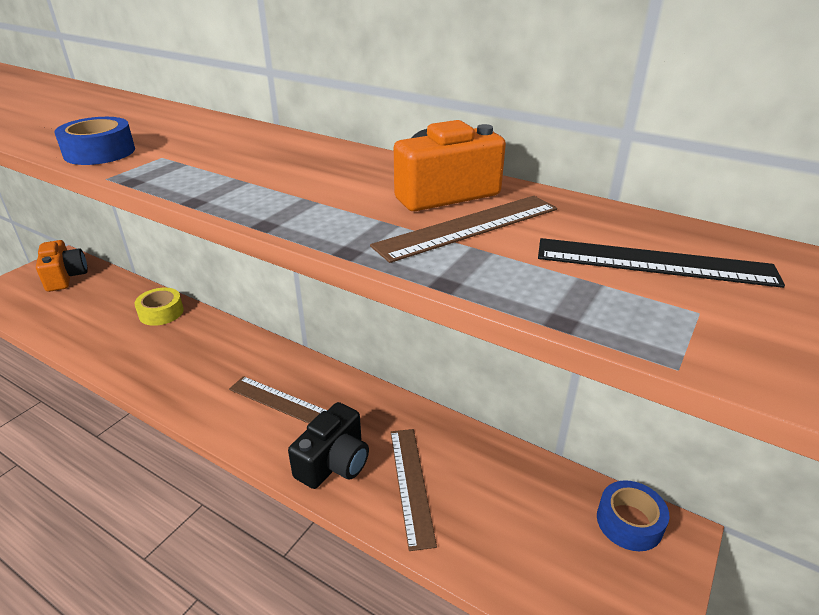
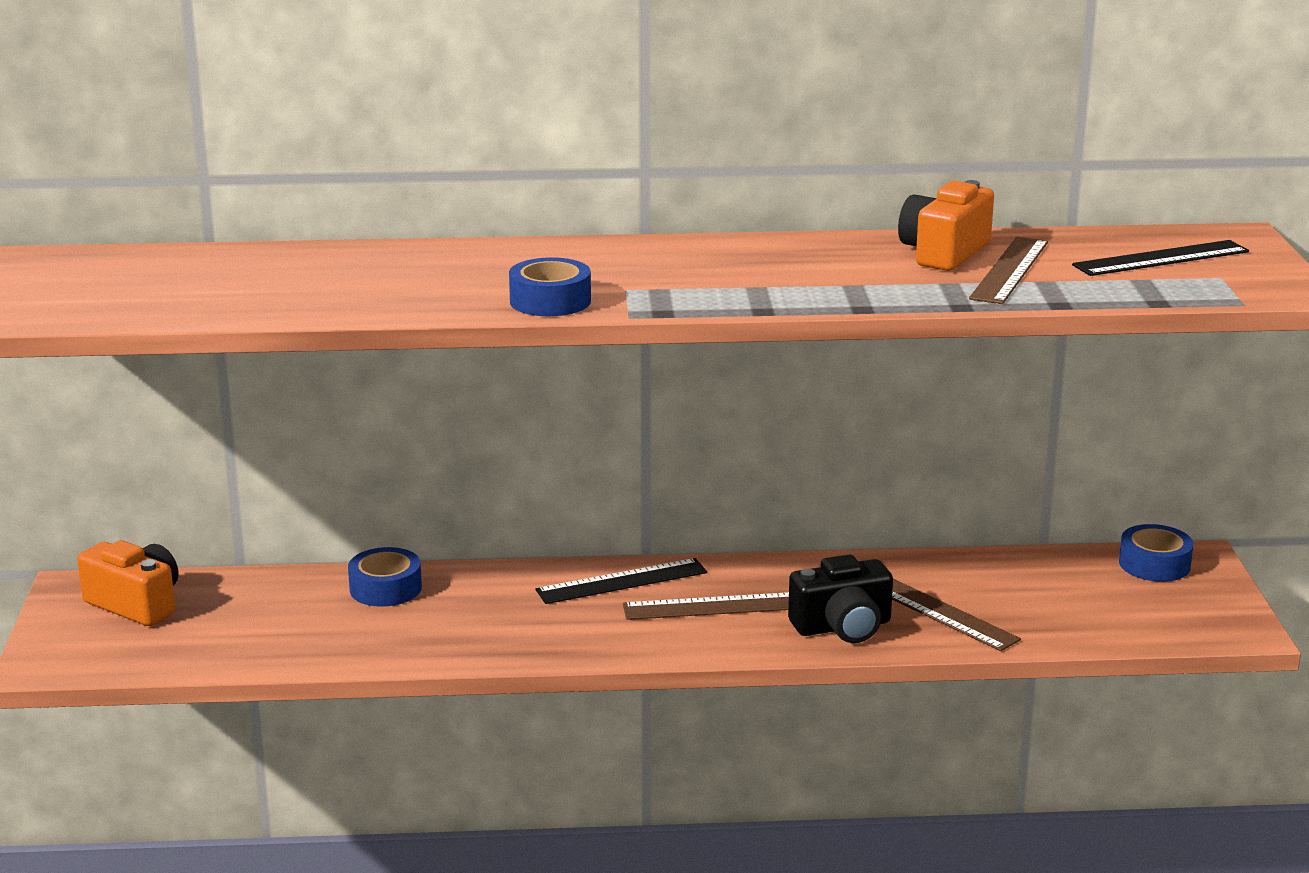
camera: 35 degrees left, 10 degrees down
(161, 312) = (385, 588): yellow tape -> blue tape
(266, 360) = (622, 581): none -> black ruler
(334, 462) = (842, 627): black camera -> black camera turned 75 degrees clockwise

